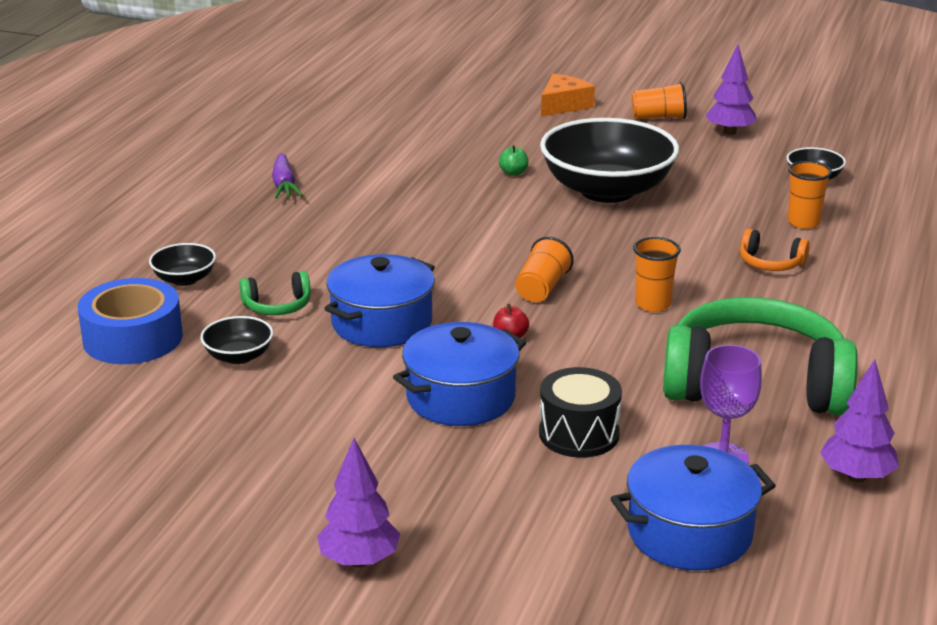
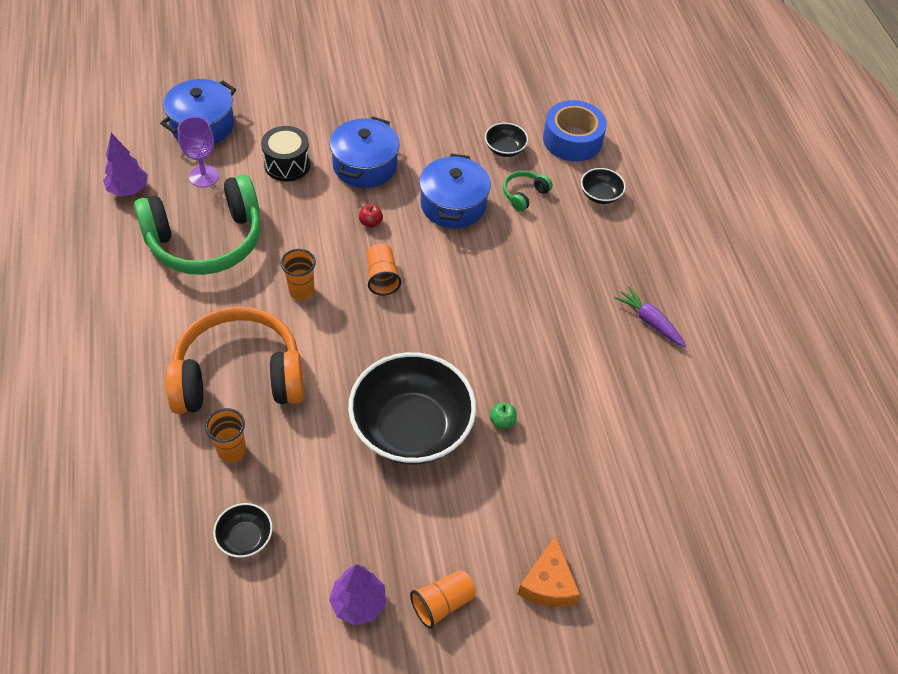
camera: 145 degrees right, 25 degrees up
(359, 561) = (340, 62): purple tree -> none
(770, 263) = (239, 376): orange headphones -> orange headphones, size x2.42

